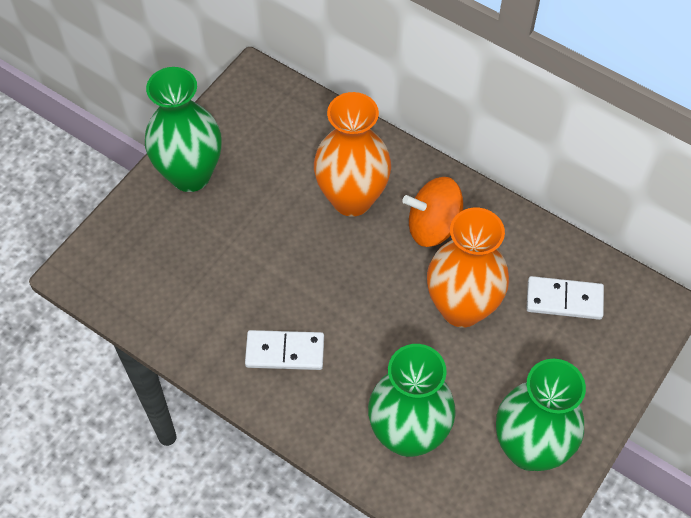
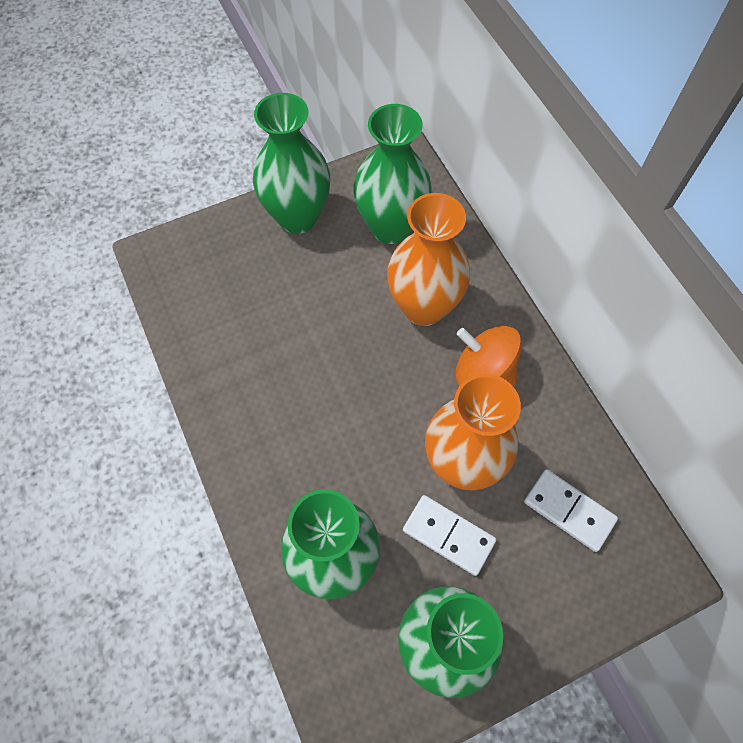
camera: 30 degrees right, 5 degrees up
(280, 144) = (390, 227): none -> green vase
(285, 352) = (275, 417): white domino -> white domino (448, 536)

